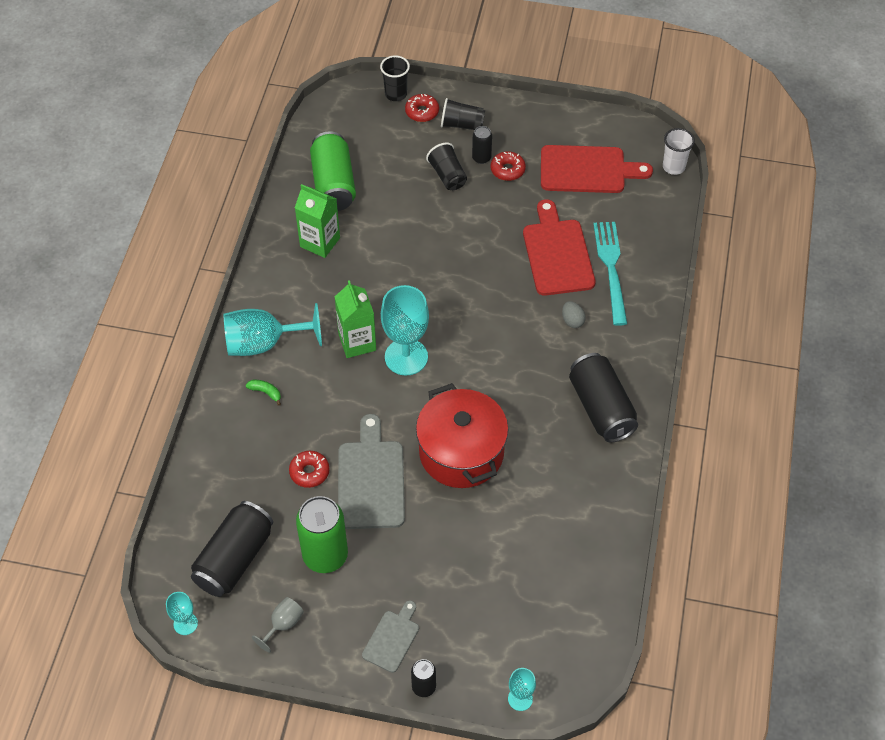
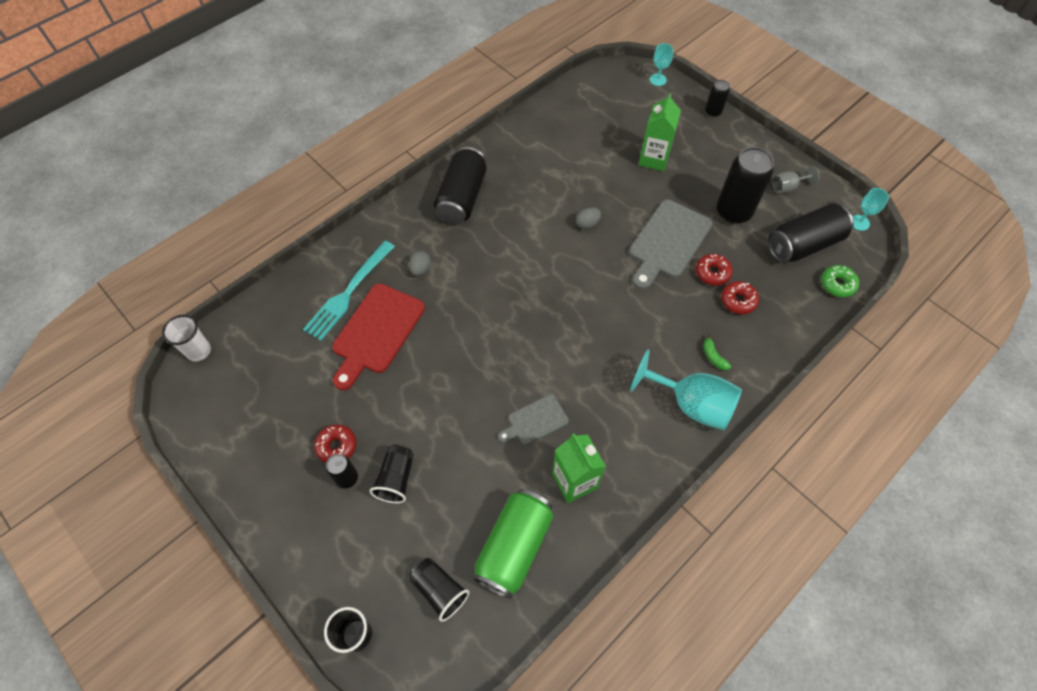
camera: 145 degrees left, 5 degrees up
(182, 531) = (837, 284): none -> green donut
(325, 555) = (733, 212): green can -> black can
(357, 342) = (607, 355): green carton -> green carton (654, 159)
(392, 638) = (716, 144): grey cutting board -> grey cutting board (535, 421)
(406, 357) = (575, 318): turquoise goblet -> none
(422, 112) = (352, 585): red donut -> red donut (738, 301)
(461, 452) = (587, 224): red pot -> grey egg
(462, 124) = (328, 536): black cup -> black cup (439, 590)
(587, 170) = (270, 397): red cutting board -> none

